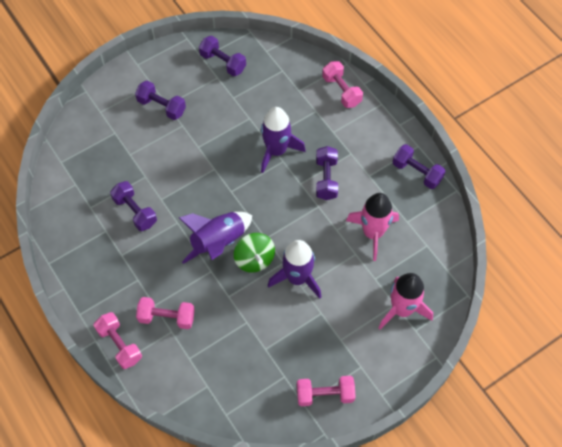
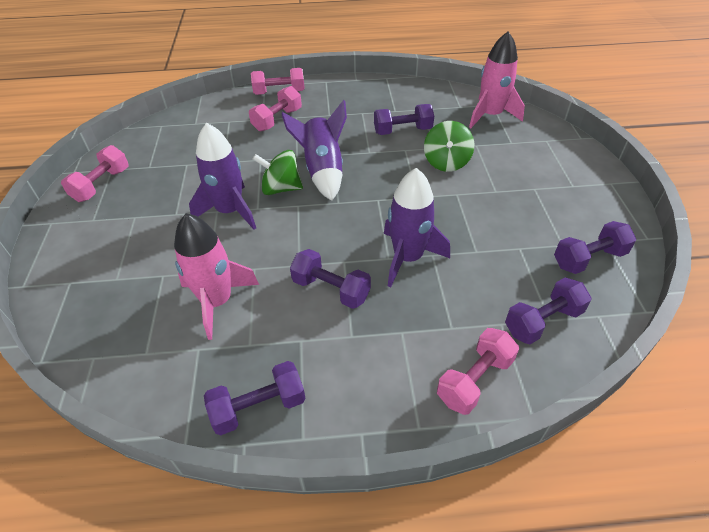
camera: 120 degrees right, 15 degrees down
(161, 106) = (533, 183): purple dumbbell -> purple dumbbell (542, 321)
(163, 165) = (446, 162): none -> green spinning top
(341, 91) = (474, 380): pink dumbbell -> pink dumbbell turned 45 degrees counterclockwise
(402, 309) = (103, 282): pink rocket -> pink rocket (490, 115)

